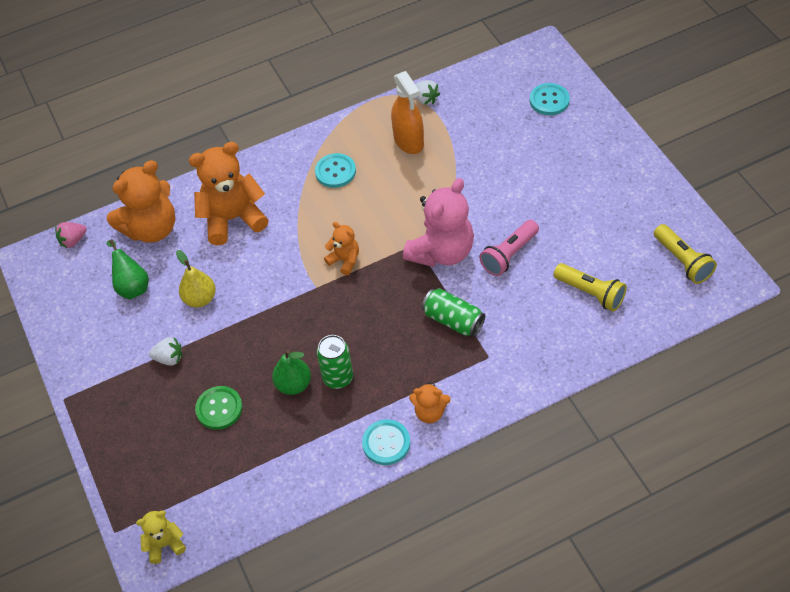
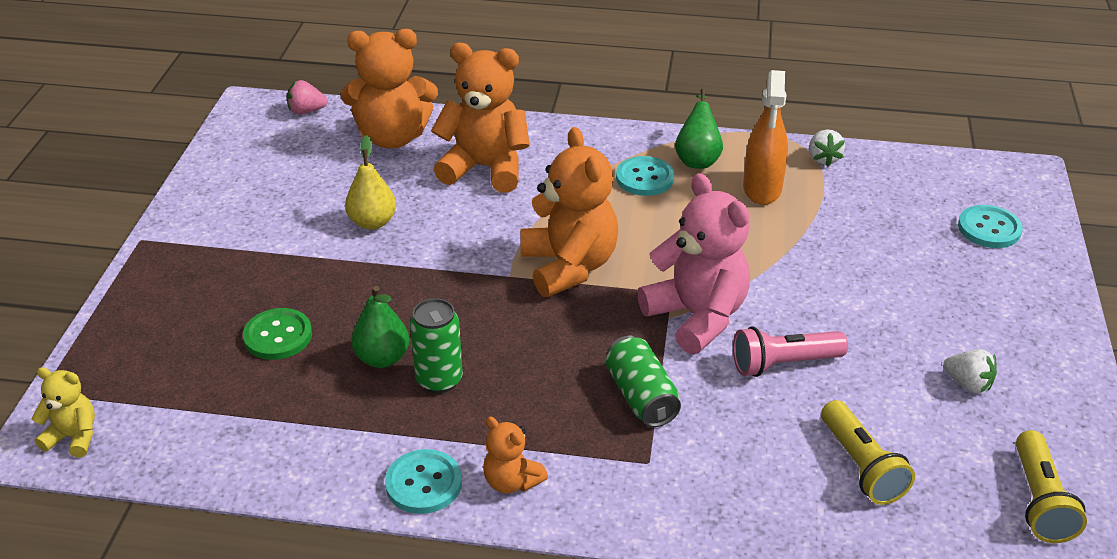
camera: 30 degrees right, 15 degrees down
(132, 286) = (318, 176): green pear -> green pear (697, 159)
(169, 358) = (281, 260): white strawberry -> white strawberry (968, 384)
(344, 260) = (569, 266): orange teddy bear -> orange teddy bear, size x1.97
(442, 252) = (697, 317): pink teddy bear -> pink teddy bear turned 105 degrees counterclockwise

